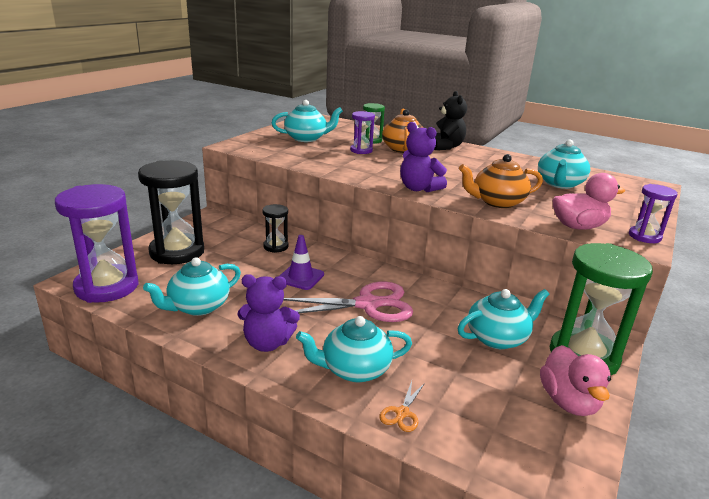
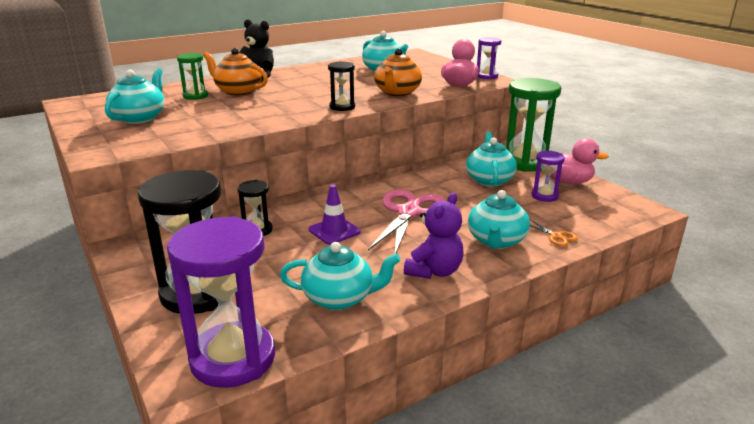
camera: 60 degrees left, 0 degrees up
(198, 306) = (339, 298): turquoise teapot -> turquoise teapot turned 75 degrees counterclockwise
(361, 150) = (218, 105): purple hourglass -> purple hourglass (544, 196)
(419, 188) = (342, 107): purple teddy bear -> black hourglass

